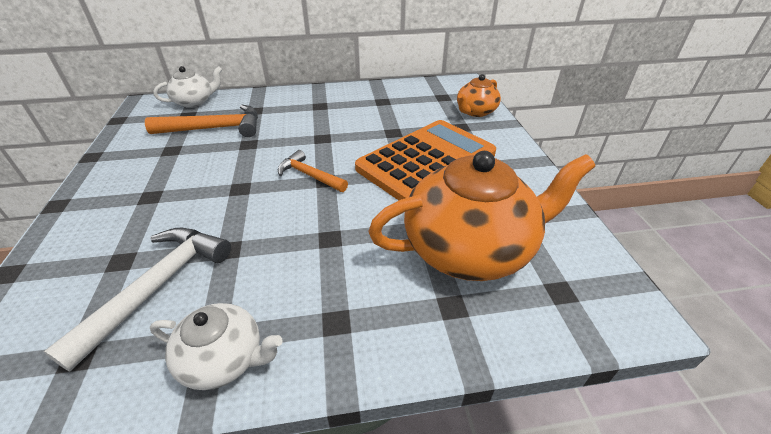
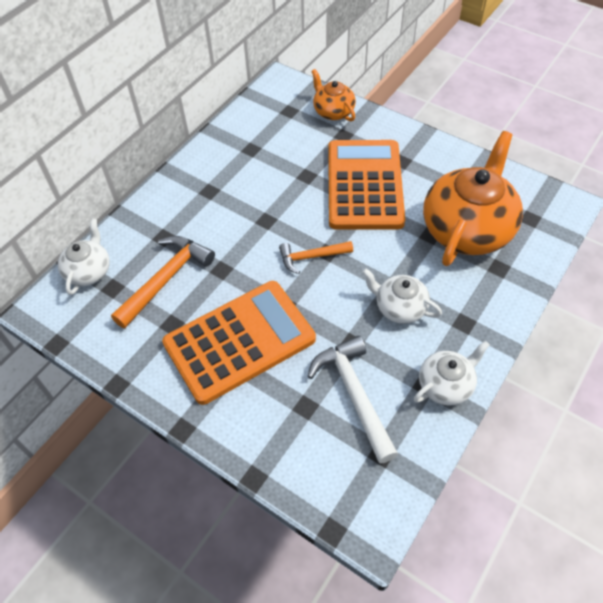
camera: 45 degrees left, 15 degrees up
(177, 186) = (239, 341): none -> orange calculator
(306, 257) = (399, 307): none -> white teapot
(475, 112) = (333, 111): orange teapot -> orange teapot turned 150 degrees clockwise

